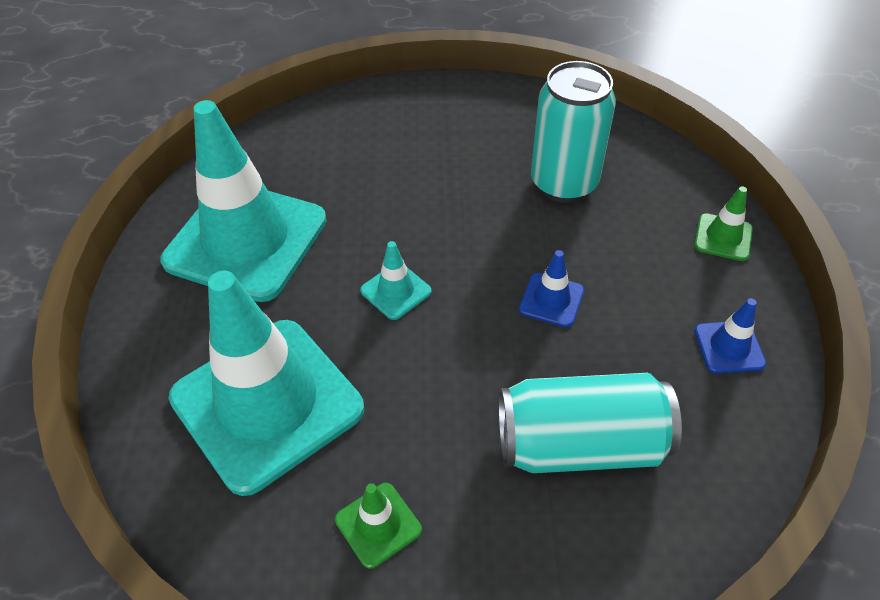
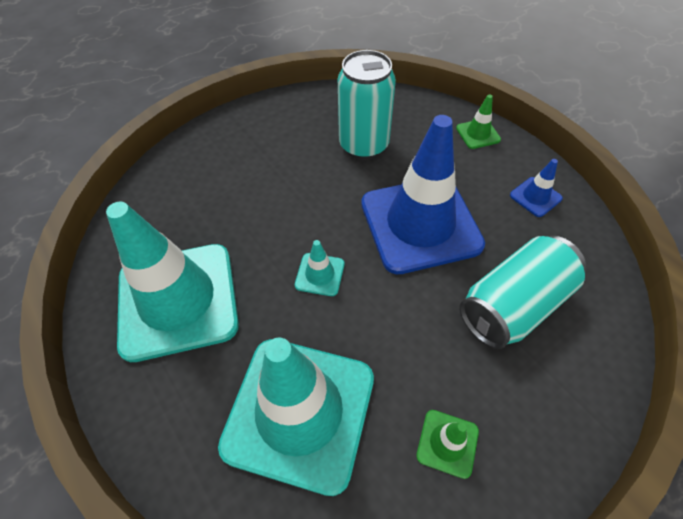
camera: 35 degrees left, 5 degrees up
(551, 300) = (420, 224): blue traffic cone -> blue traffic cone, size x2.48

